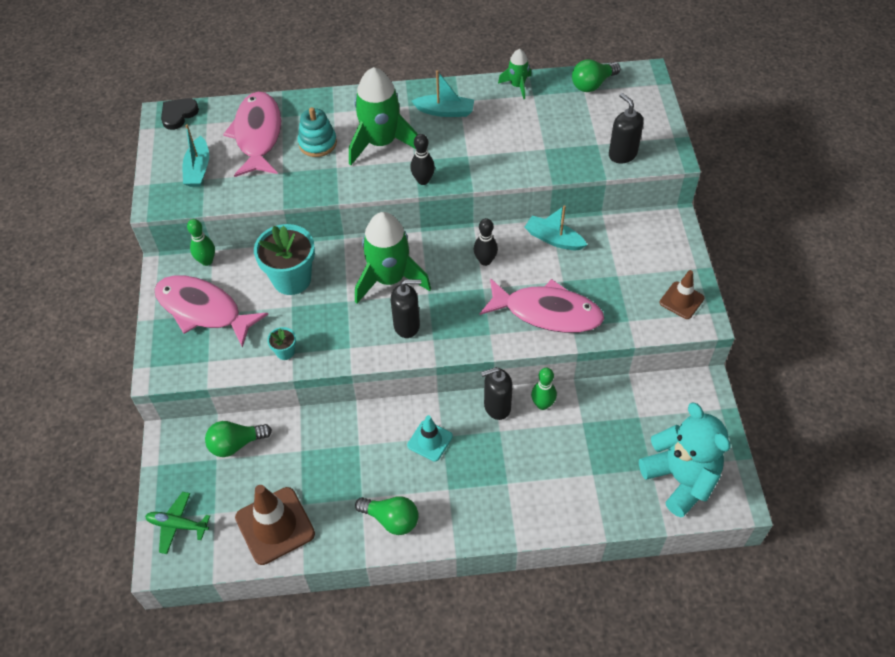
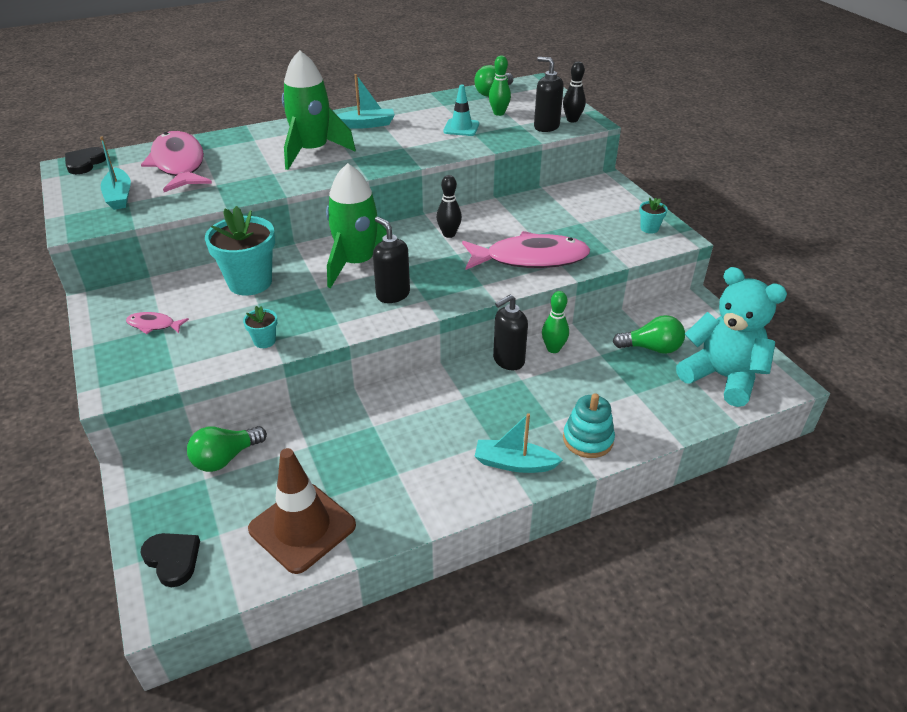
camera: 20 degrees left, 15 degrees down
(177, 525) = (172, 559): green plane -> black heart
(203, 310) = (154, 325): pink fish -> pink fish, size x0.43
(207, 261) = (145, 285): green bowling pin -> green bowling pin (499, 113)
(317, 143) = (246, 161): turquoise stacking toy -> turquoise stacking toy (588, 439)
(391, 519) = (441, 485): green light bulb -> green light bulb (651, 348)
(407, 325) = (393, 294): black soap dispenser -> black soap dispenser turned 105 degrees counterclockwise
(423, 180) = (367, 168): black bowling pin -> black bowling pin (572, 120)
(430, 441) = (452, 404): turquoise traffic cone -> turquoise traffic cone (461, 128)
(517, 85) = (426, 102): green rocket -> none
(553, 239) = (506, 209): turquoise boat -> turquoise boat (514, 463)
(681, 300) = (649, 228): brown traffic cone -> turquoise flower pot

